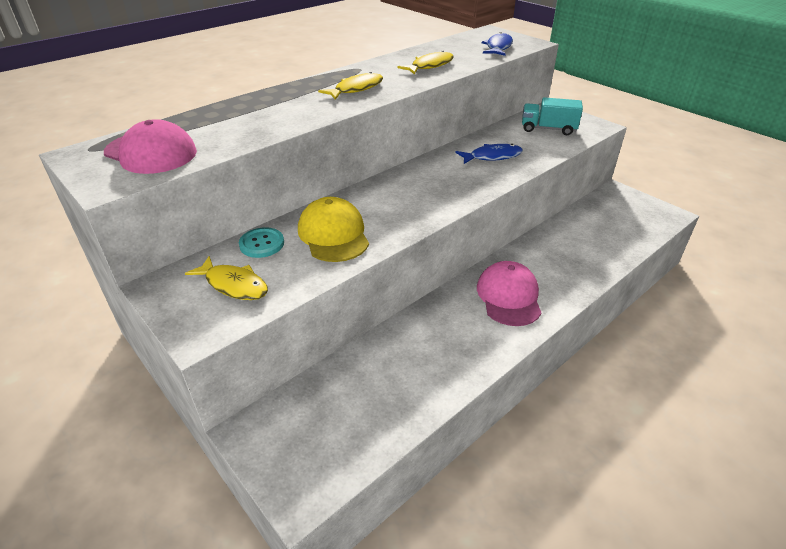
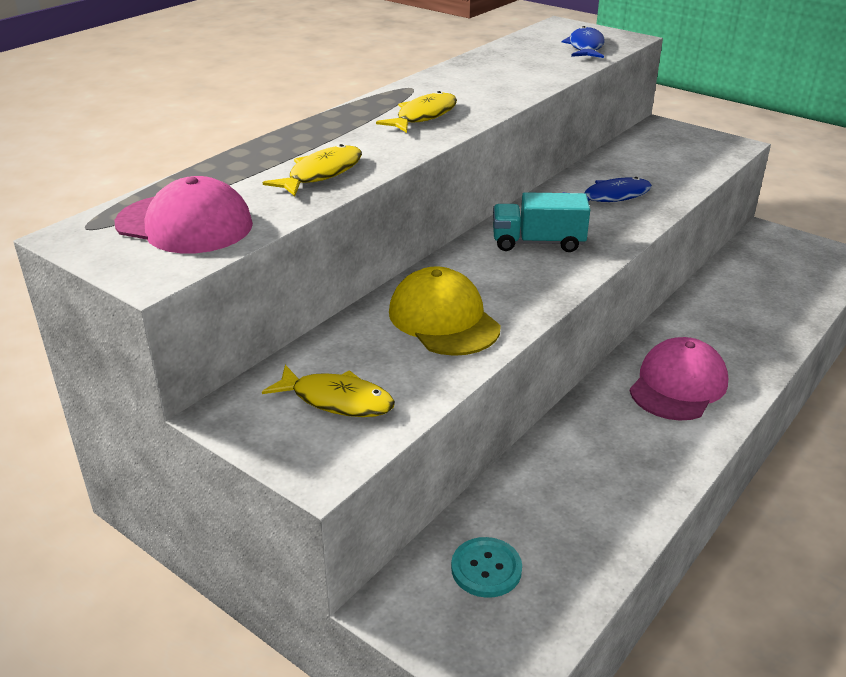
camera: 10 degrees left, 5 degrees down
(262, 244) = (348, 342): turquoise button -> turquoise button (486, 569)
(430, 66) = (507, 78): yellow fish -> yellow fish (321, 174)
(509, 296) = (678, 385): pink cap -> pink cap turned 45 degrees clockwise
(548, 129) = (669, 154): turquoise truck -> turquoise truck (538, 243)

